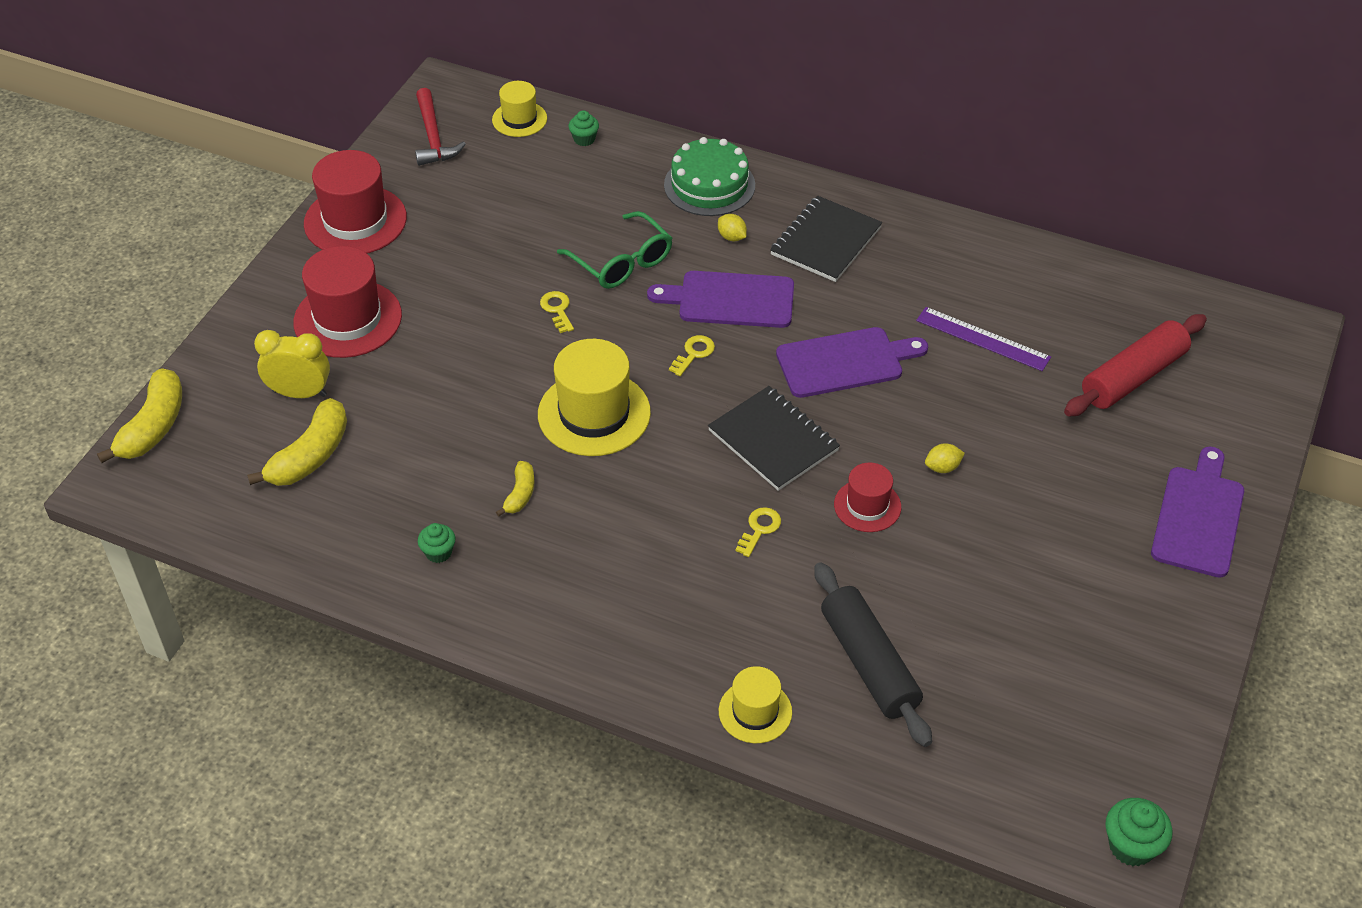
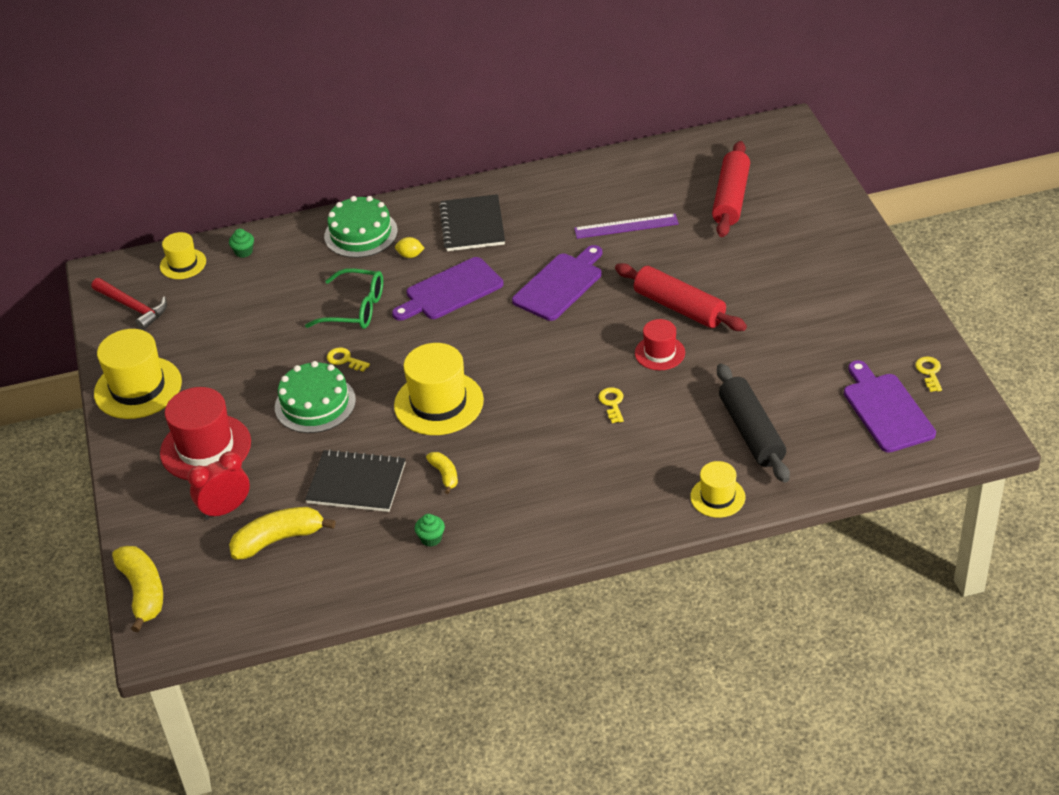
camera: 35 degrees left, 5 degrees down
(300, 393) = (225, 509): yellow clock -> red clock
(310, 456) = (278, 539): yellow banana -> yellow banana turned 105 degrees counterclockwise
(355, 221) = (138, 388): red hat -> yellow hat
(484, 338) = (315, 403): none -> green cake
(694, 353) = (462, 333): yellow key -> yellow key (929, 372)
(773, 440) = (566, 352): black notebook -> black notebook (356, 483)
(869, 663) = (751, 432): black rolling pin -> black rolling pin turned 45 degrees clockwise
(942, 467) = (679, 307): yellow lemon -> red rolling pin
(1131, 846) = (979, 430): green cupcake -> none
(1198, 517) = (842, 250): purple cutting board -> purple cutting board (886, 410)

